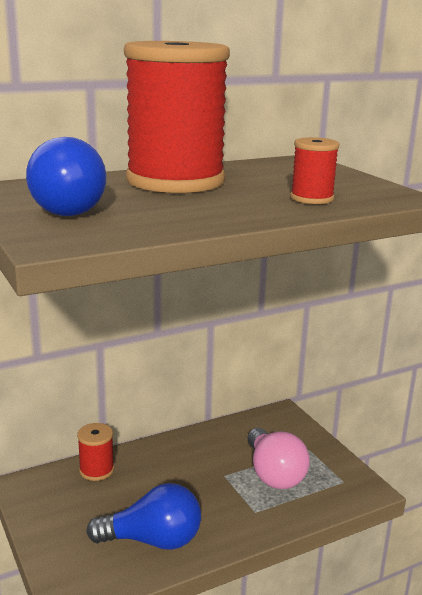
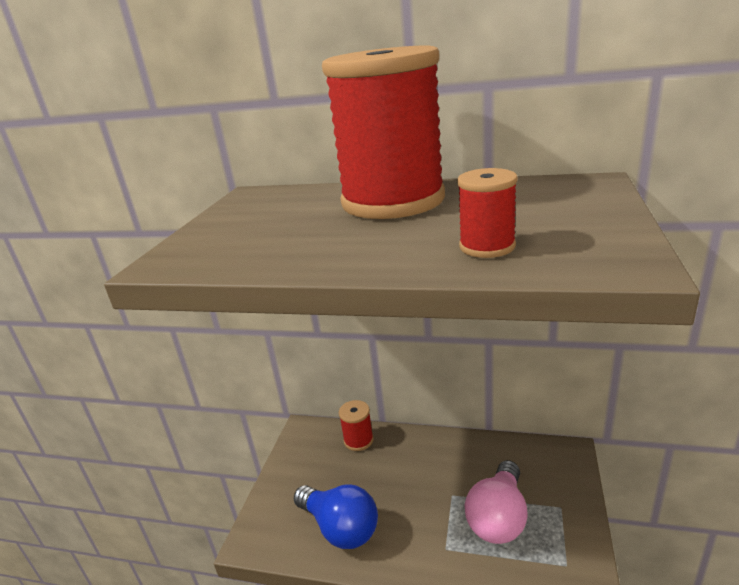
camera: 45 degrees right, 5 degrees up
(65, 209) = (245, 225): blue light bulb -> none

